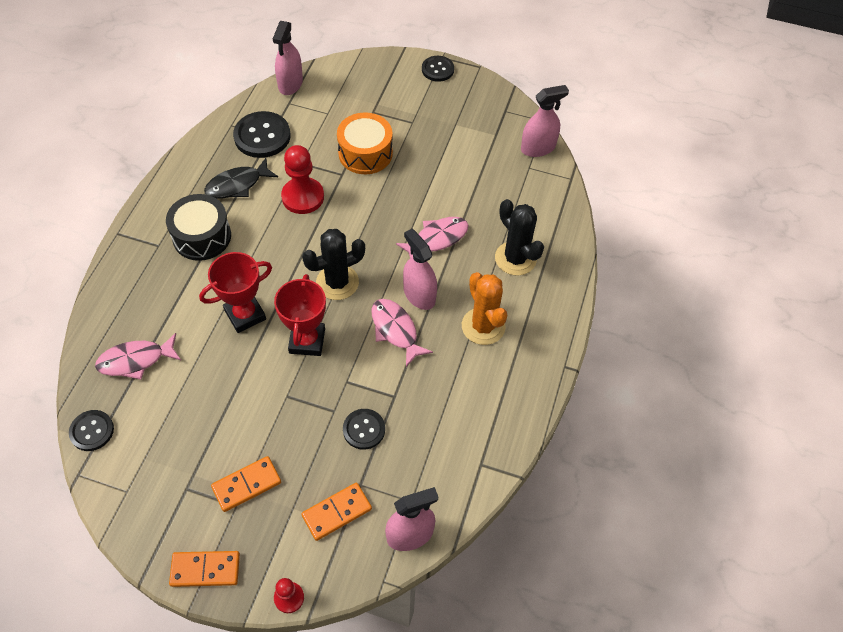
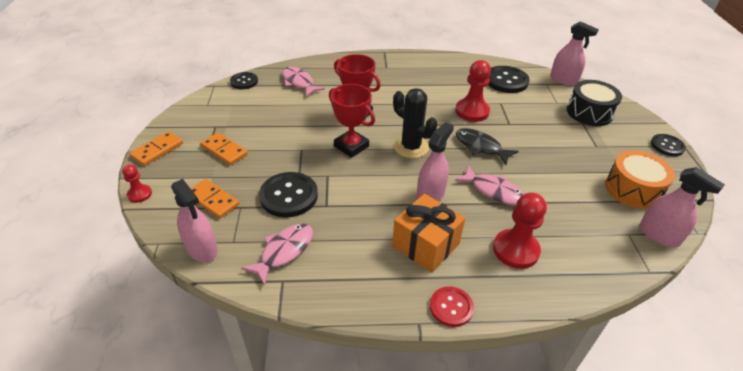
camera: 70 degrees right, 15 degrees down
(202, 236) = (405, 80): black drum -> black drum (589, 112)
(205, 570) = (157, 150): orange domino -> orange domino turned 60 degrees clockwise
(237, 185) = (457, 82): black fish -> black fish (480, 147)
(290, 84) = (563, 80): pink spray bottle -> pink spray bottle turned 135 degrees counterclockwise
(307, 341) = (351, 146): red trophy -> red trophy turned 60 degrees clockwise
(364, 429) = (289, 196): black button -> black button, size x1.62
(365, 153) = (539, 130): orange drum -> orange drum (632, 189)
(395, 330) = (388, 190): pink fish -> pink fish (284, 251)
(483, 326) = (425, 245): orange cactus -> orange gift
(515, 258) = (515, 250): black cactus -> red pawn
(557, 335) = (451, 307): none -> red button

